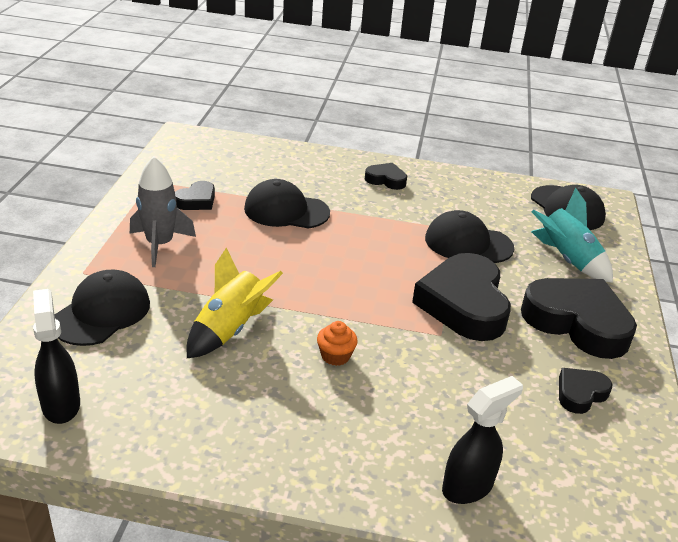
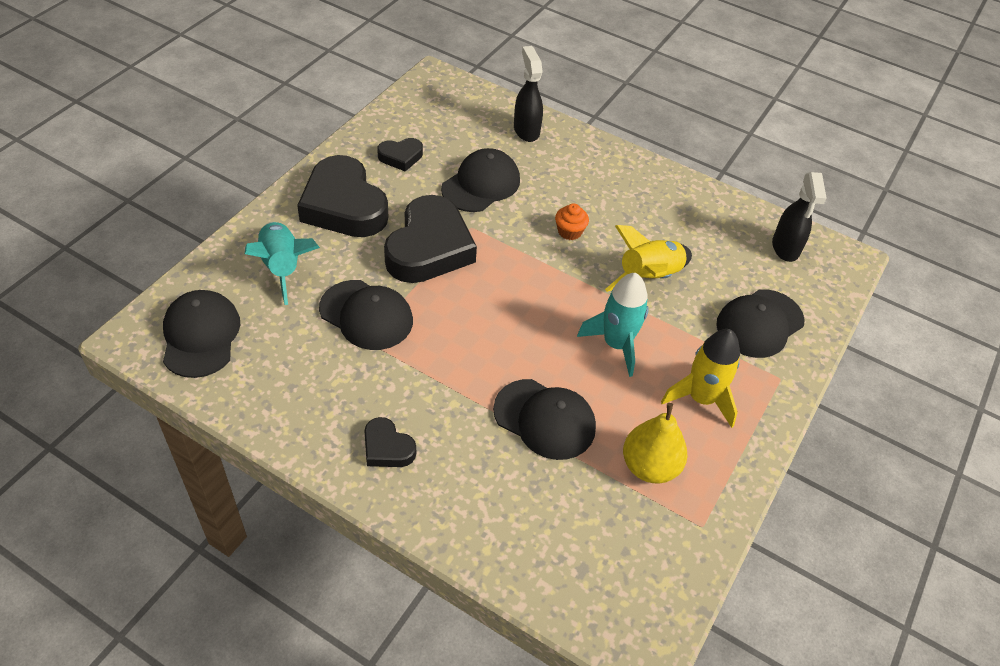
camera: 160 degrees left, 15 degrees up
(160, 245) = (701, 398): grey rocket -> yellow rocket
(196, 201) = (649, 466): black heart -> yellow pear
(246, 266) = (616, 344): none -> turquoise rocket
(466, 385) = (481, 184): none -> black cap
(468, 486) = (526, 130): black spray bottle -> black spray bottle turned 90 degrees clockwise

